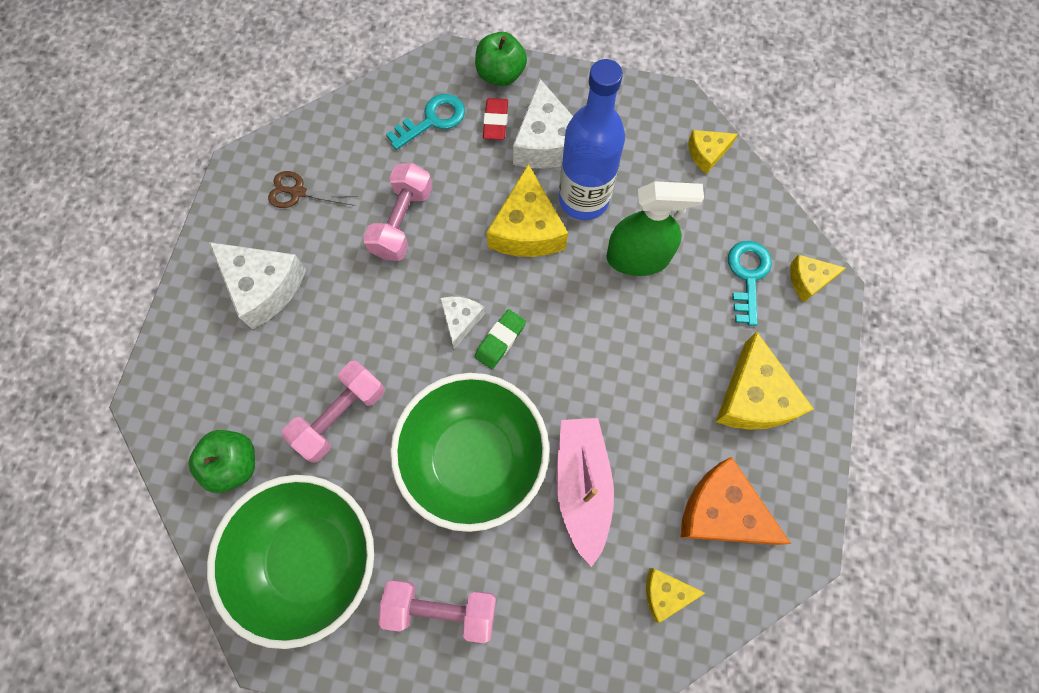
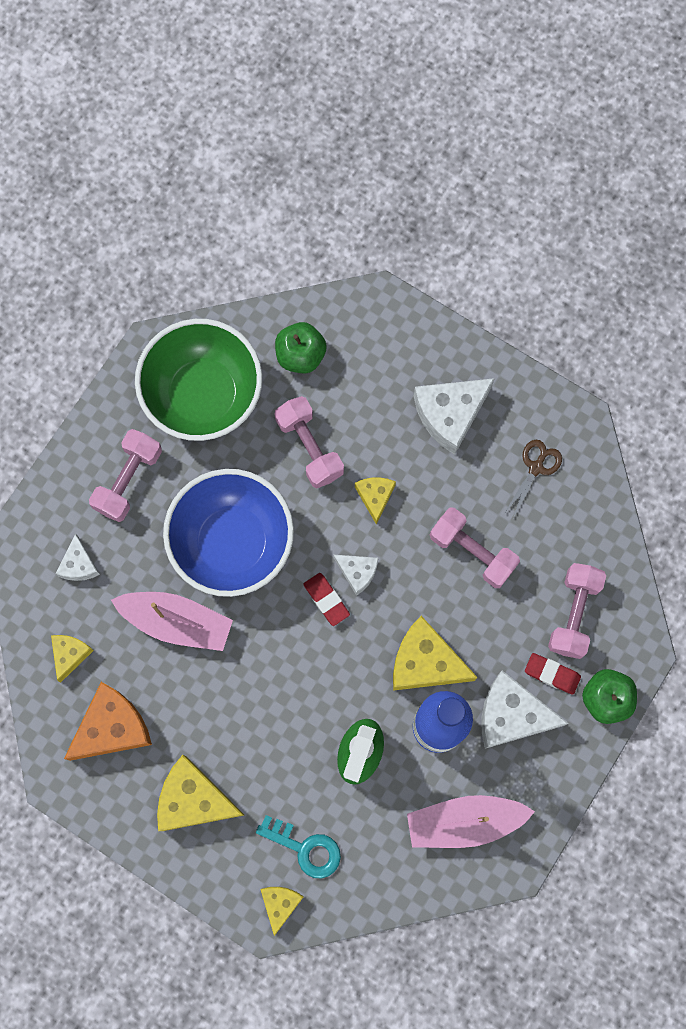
camera: 110 degrees right, 5 degrees up
(432, 120) = (574, 614): turquoise key -> pink dumbbell
(474, 459) = (232, 543): green bowl -> blue bowl
(500, 340) = (326, 600): green eraser -> red eraser
(561, 627) = (79, 564): none -> white cheese
(659, 151) = (464, 822): none -> pink boat
(707, 153) = (445, 869): yellow cheese -> yellow cheese (375, 497)

